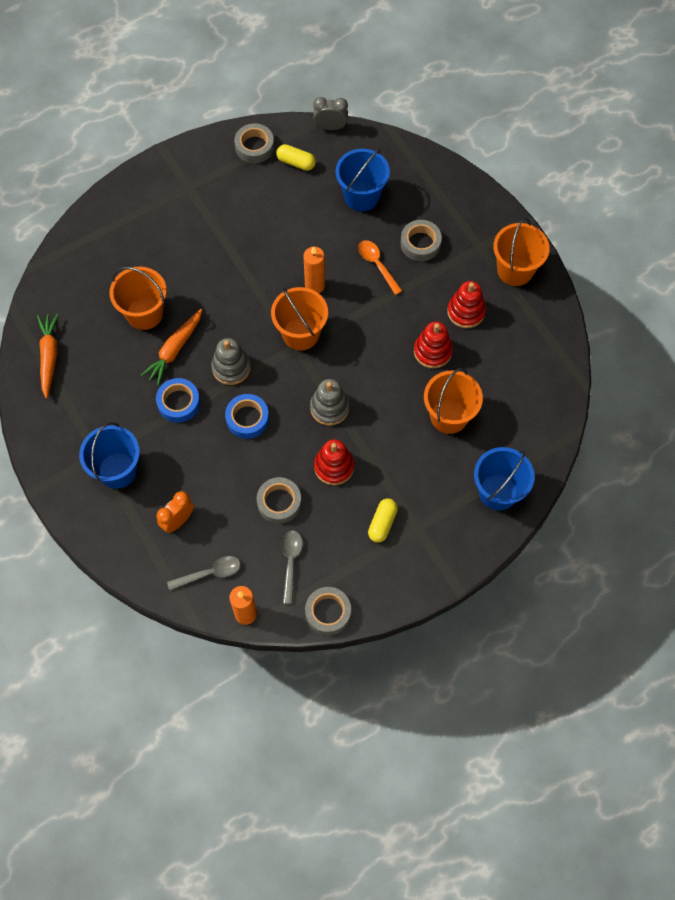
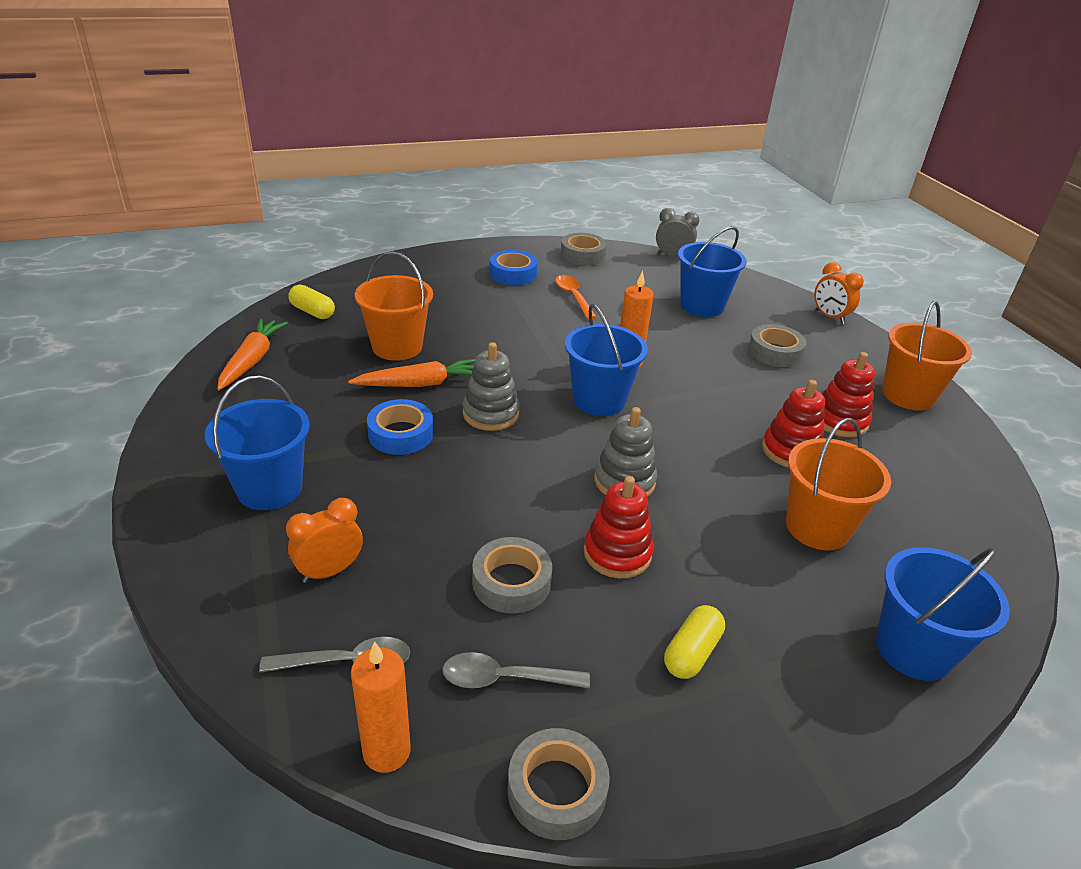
camera: 10 degrees right, 30 degrees down
(174, 350) = (420, 384): orange carrot -> orange carrot turned 150 degrees counterclockwise
(247, 418) = (495, 469): blue tape -> blue tape (513, 274)
(290, 562) = (505, 679): grey spoon -> grey spoon turned 105 degrees counterclockwise
(296, 162) = (627, 271): yellow capsule -> yellow capsule (312, 312)
(300, 334) = (599, 400): orange bucket -> blue bucket
(377, 265) = (715, 359): orange spoon -> orange spoon (573, 297)
(462, 184) = (829, 317): none -> orange clock

